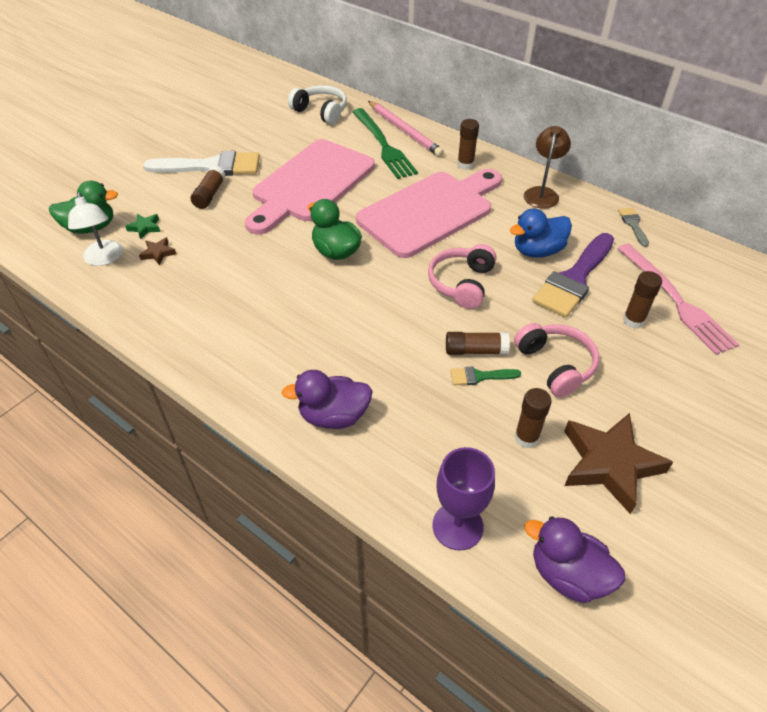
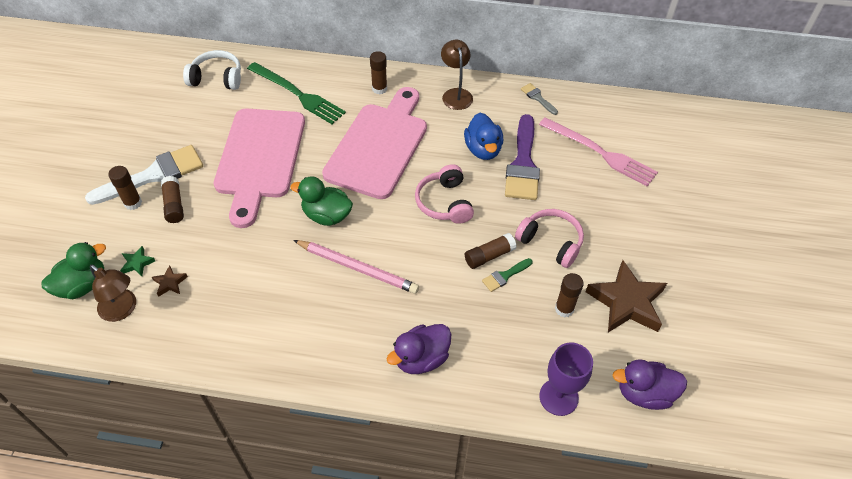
camera: 30 degrees left, 5 degrees up
(104, 259) = (122, 310): white lamp -> brown lamp
(405, 131) = (306, 72): pink pencil -> pink pencil (357, 268)
(537, 251) = (483, 149): blue duck -> blue duck turned 45 degrees counterclockwise
(633, 320) = (581, 182): brown glue stick -> brown glue stick (133, 203)

